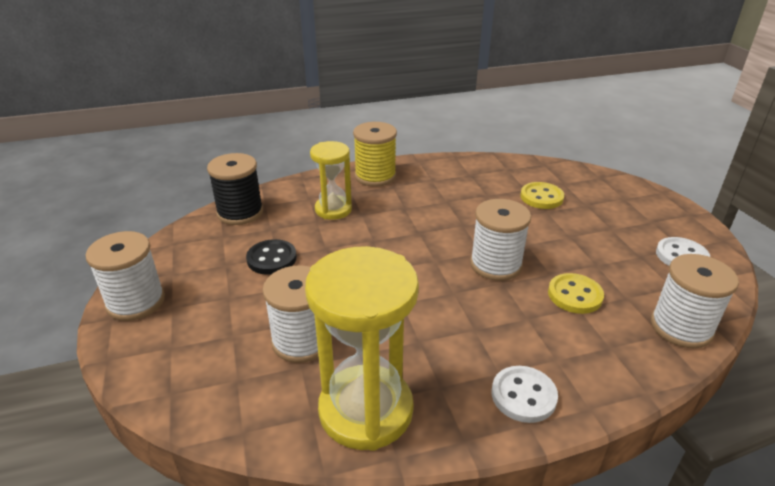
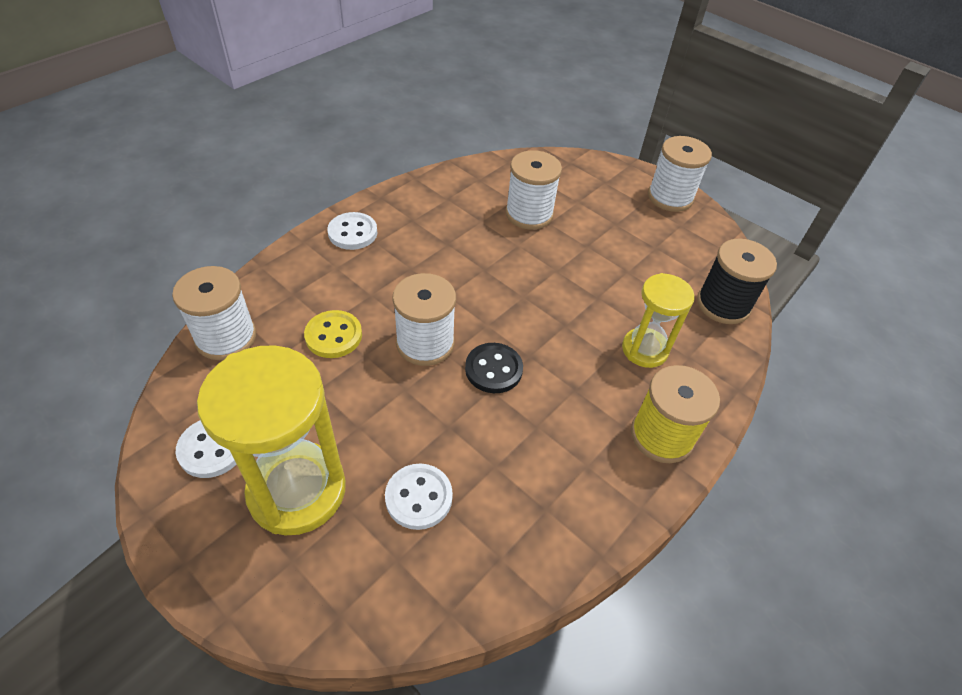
camera: 145 degrees right, 15 degrees up
(272, 259) = (628, 266): black button -> black button (493, 369)
(366, 410) = (450, 191): yellow hourglass -> yellow hourglass (297, 490)
(541, 197) = (419, 497): yellow button -> white button

